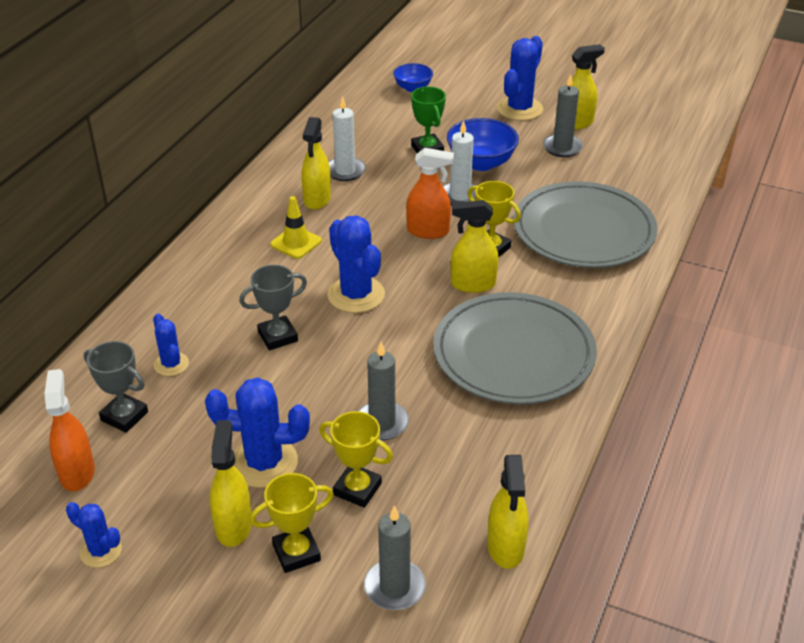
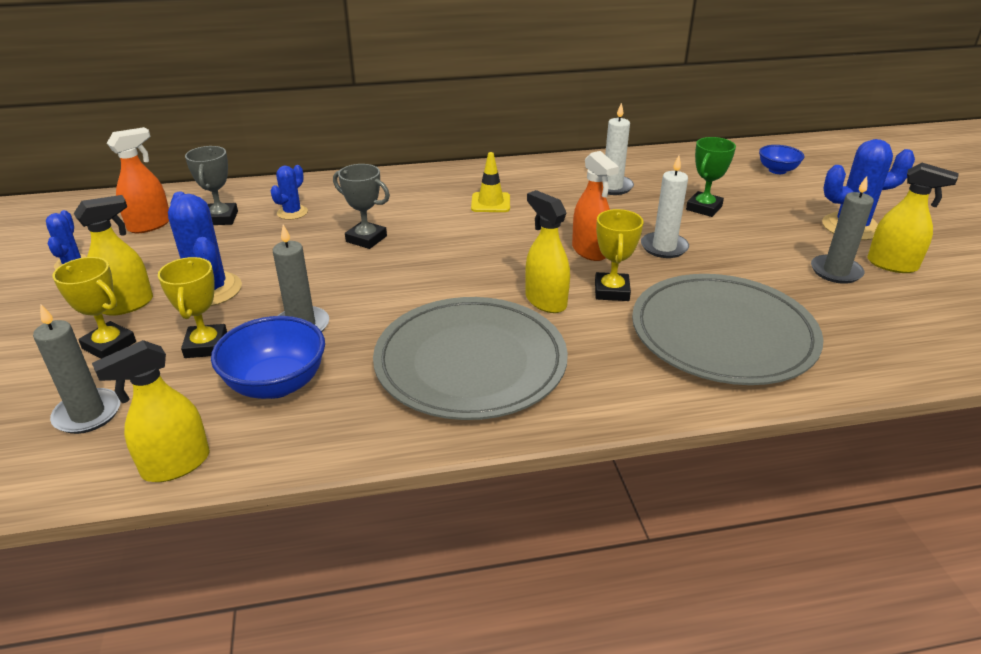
camera: 55 degrees right, 5 degrees down
(317, 199) = (557, 190): yellow spray bottle -> none
(356, 295) = (457, 251): blue cactus -> none
(481, 163) = (731, 239): blue bowl -> blue bowl (276, 384)

